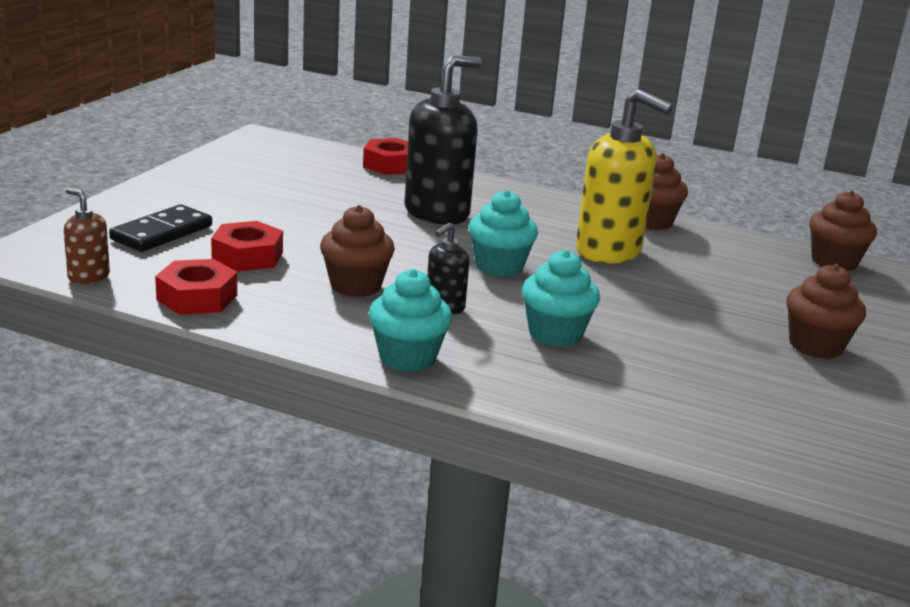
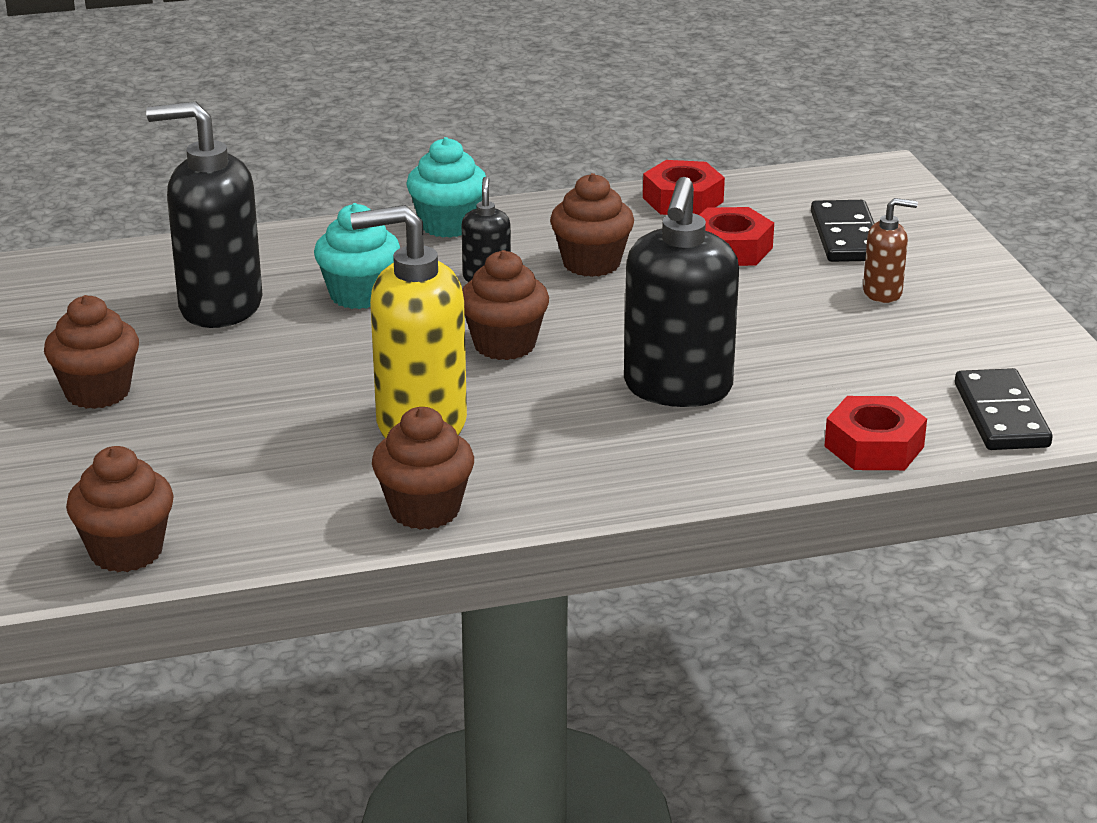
camera: 145 degrees right, 5 degrees up
(88, 277) = (791, 179): brown soap dispenser -> brown soap dispenser (883, 293)
(308, 152) = (1001, 415): none -> black domino
(499, 266) = (504, 345): turquoise cupcake -> brown cupcake
(676, 370) = (219, 307): none -> black soap dispenser

